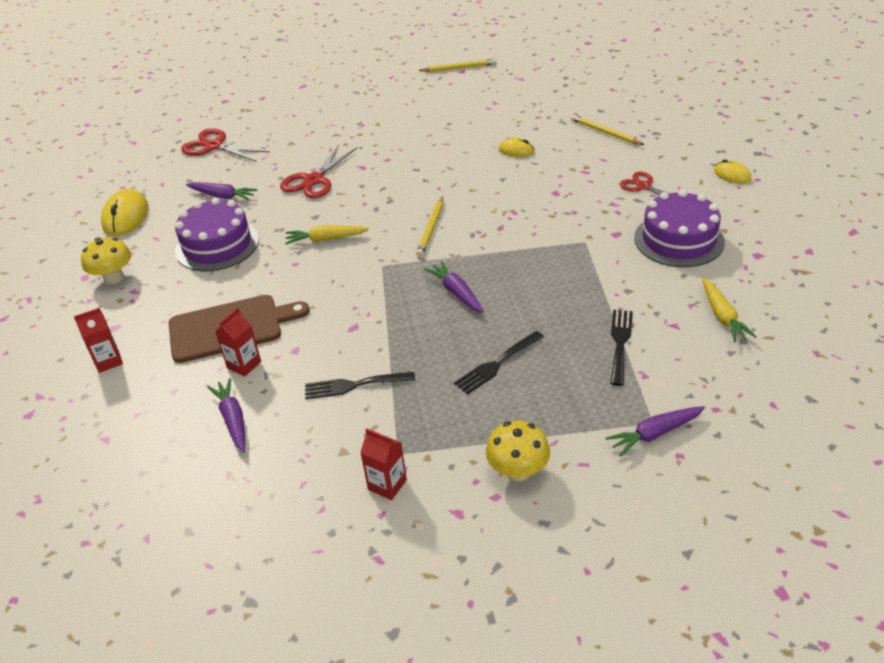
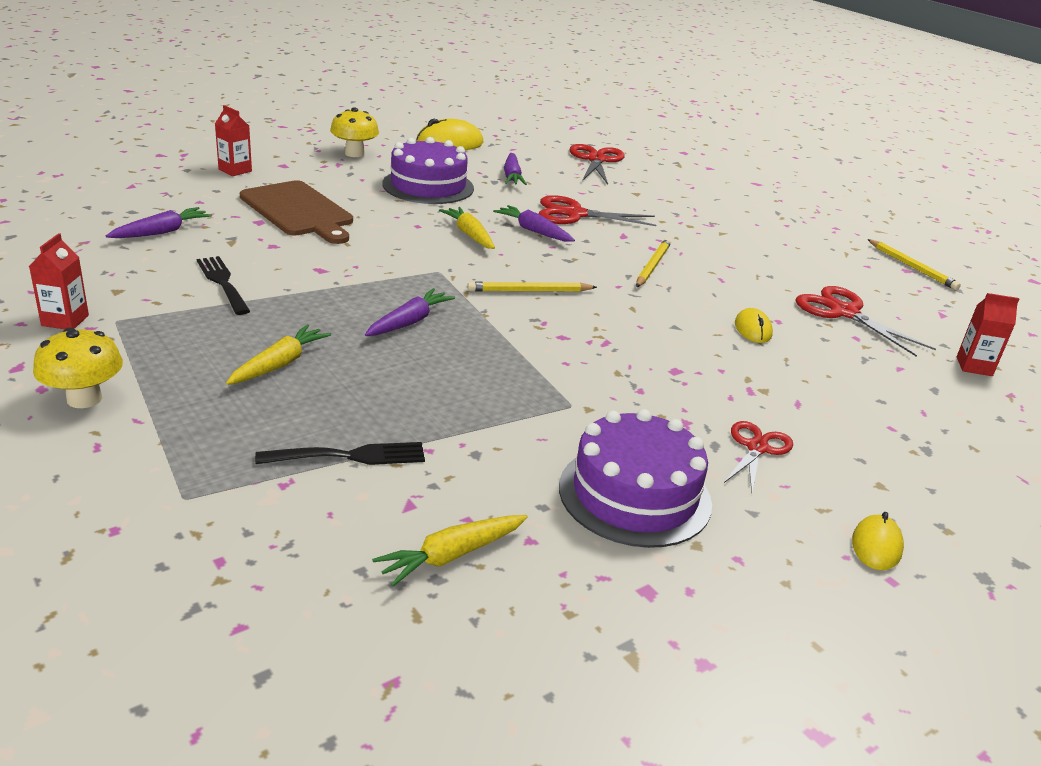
camera: 60 degrees right, 10 degrees down
(244, 365) = (243, 225): red carton -> red carton (974, 366)
(497, 364) = (279, 364): black fork -> yellow carrot
(507, 111) = (844, 312): none -> red scissors
(605, 132) = (874, 399): yellow pencil -> yellow pencil (652, 266)
(654, 434) = (158, 503): purple carrot -> purple carrot (533, 231)

